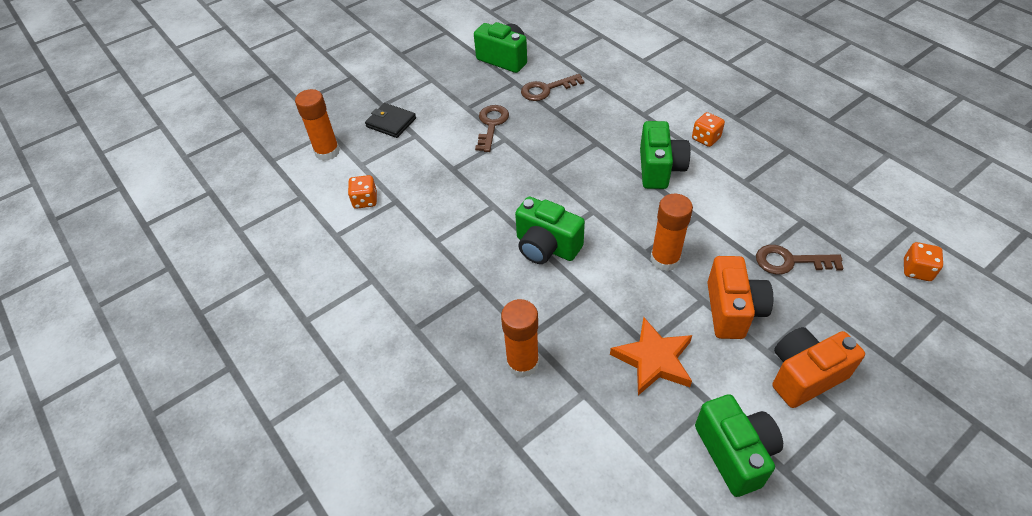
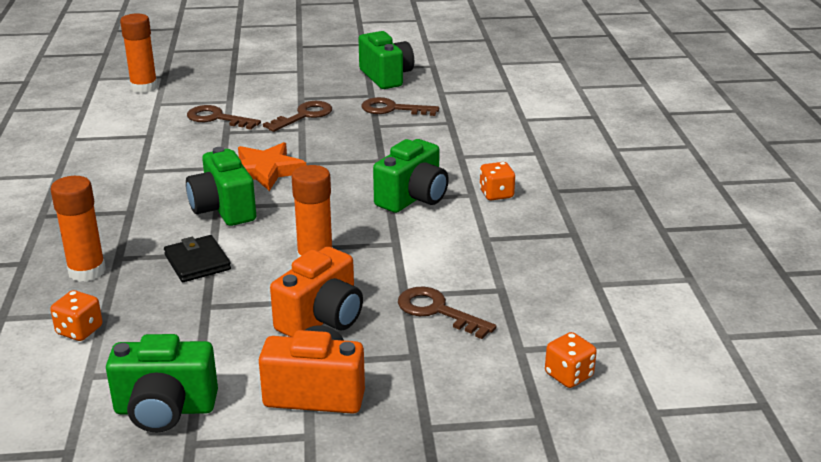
camera: 30 degrees right, 20 degrees down
(365, 200) = (126, 126): orange dice -> orange dice (79, 330)
(391, 122) = (222, 86): black wallet -> black wallet (197, 262)
(428, 158) = (216, 118): none -> brown key
(654, 359) = (196, 318): orange star -> orange star (265, 171)
(735, 453) = (165, 409): green camera -> green camera turned 75 degrees clockwise

